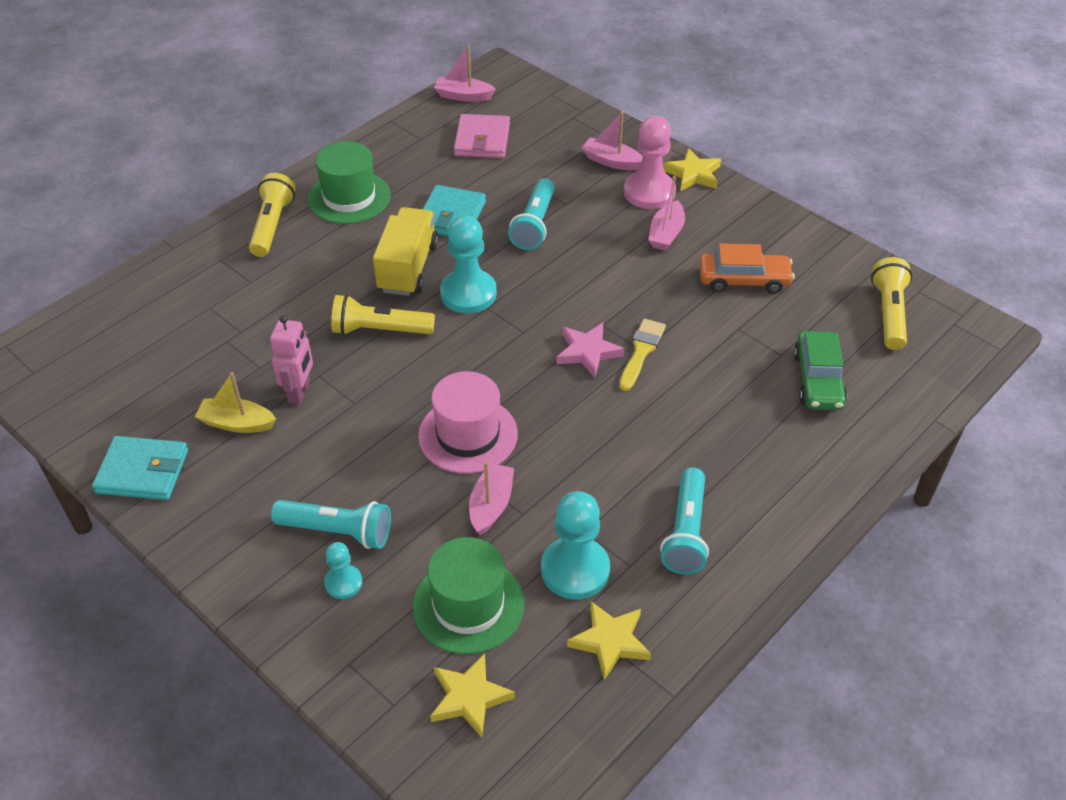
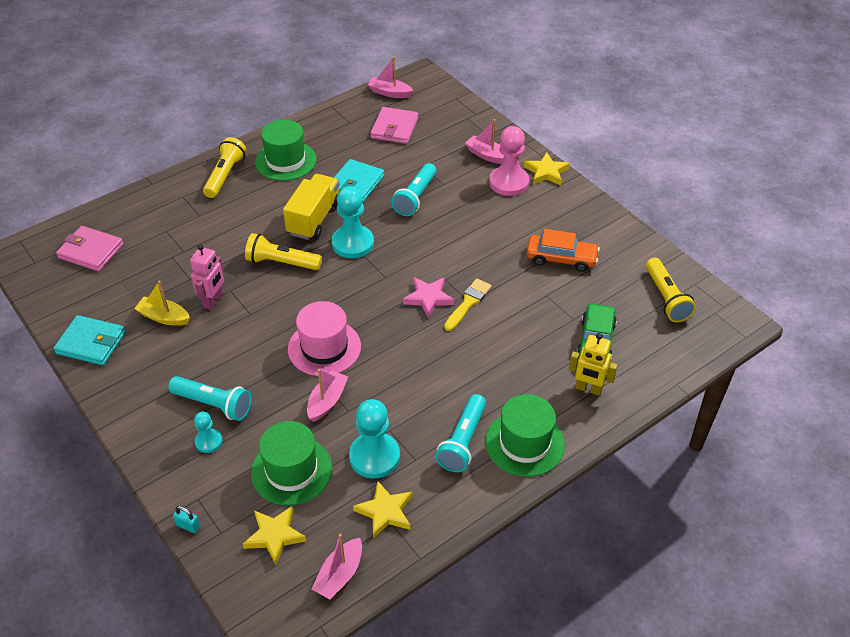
camera: 10 degrees right, 0 degrees up
(110, 347) = (91, 251): none -> pink wallet
(346, 703) = (188, 526): none -> turquoise padlock
(666, 234) = (512, 216): pink boat -> pink boat (339, 575)
(766, 523) = (524, 443): none -> green hat
(826, 441) = (588, 389): none -> yellow robot
(889, 313) = (666, 298): yellow flashlight -> yellow flashlight turned 150 degrees clockwise

